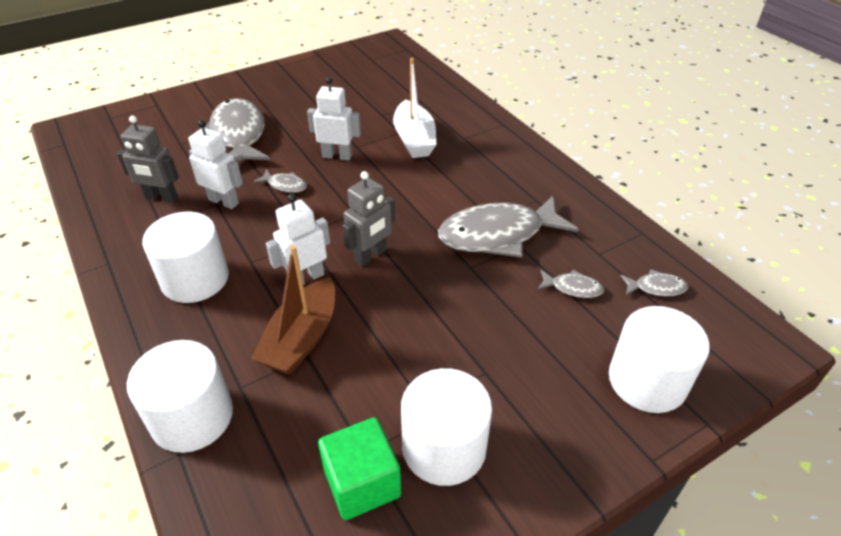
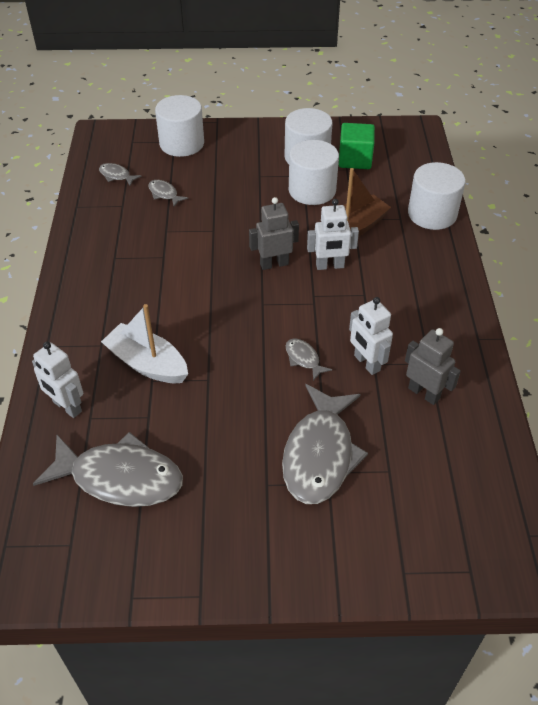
camera: 150 degrees left, 5 degrees up
(195, 279) = (411, 296): white cylinder -> white cylinder (312, 190)
(337, 156) = (235, 375): white robot -> white robot (67, 407)
(414, 139) = (147, 363): white boat -> white boat turned 75 degrees counterclockwise
(498, 235) = (172, 243): grey fish -> grey fish (120, 478)

